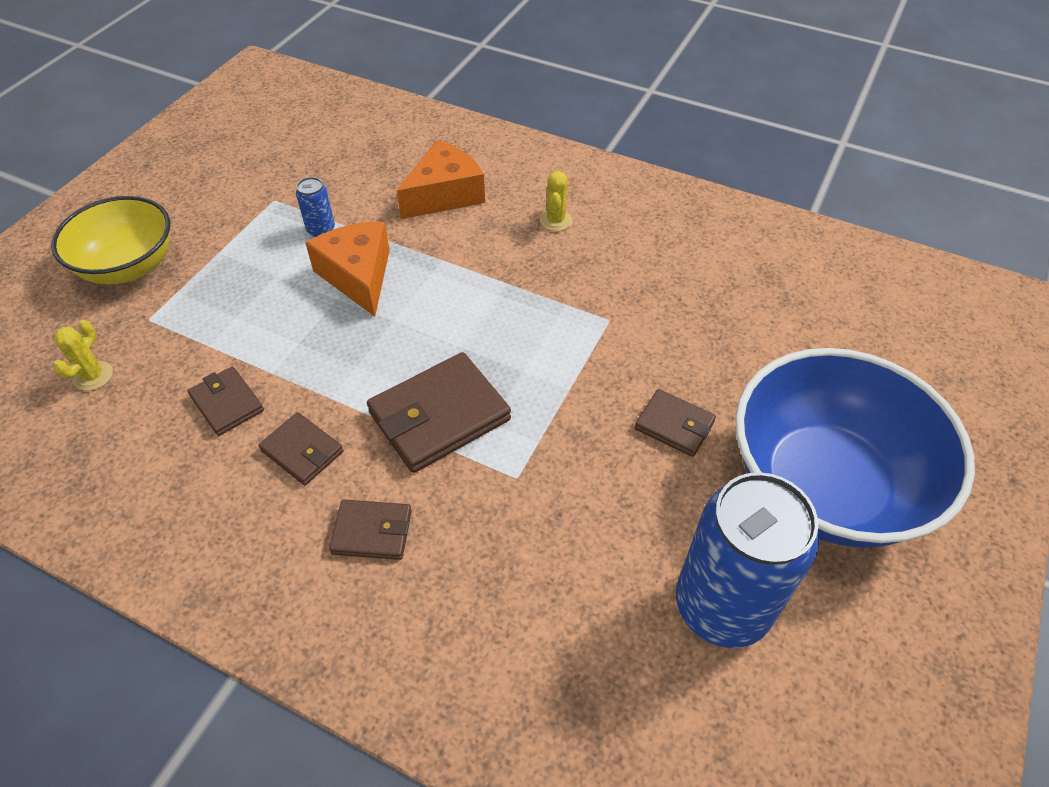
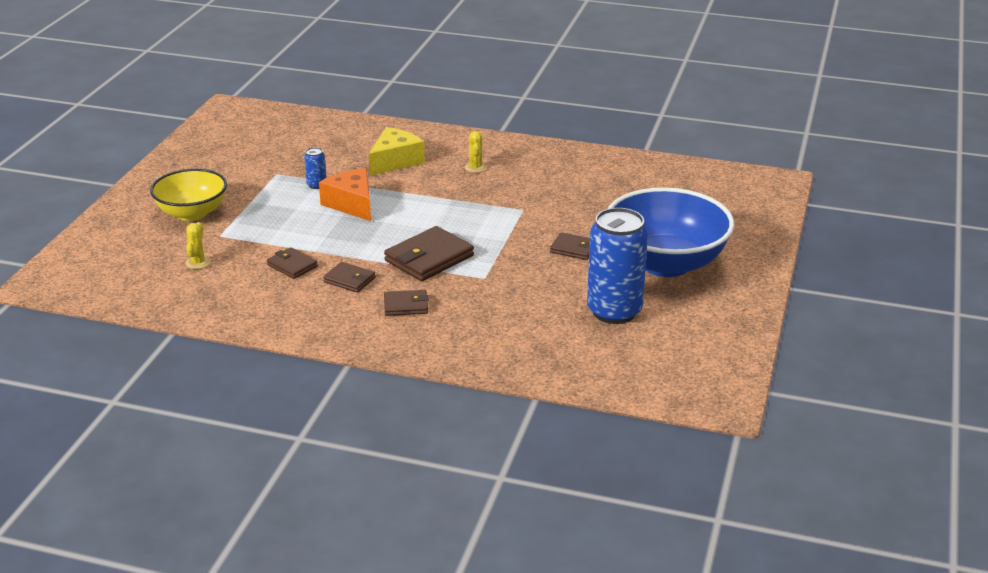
camera: 10 degrees left, 20 degrees down
(444, 194) = (395, 161): orange cheese -> yellow cheese

